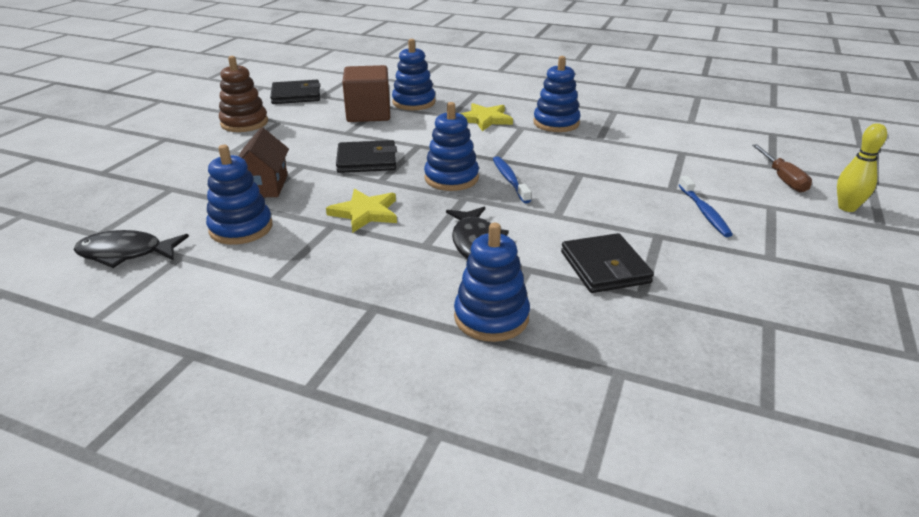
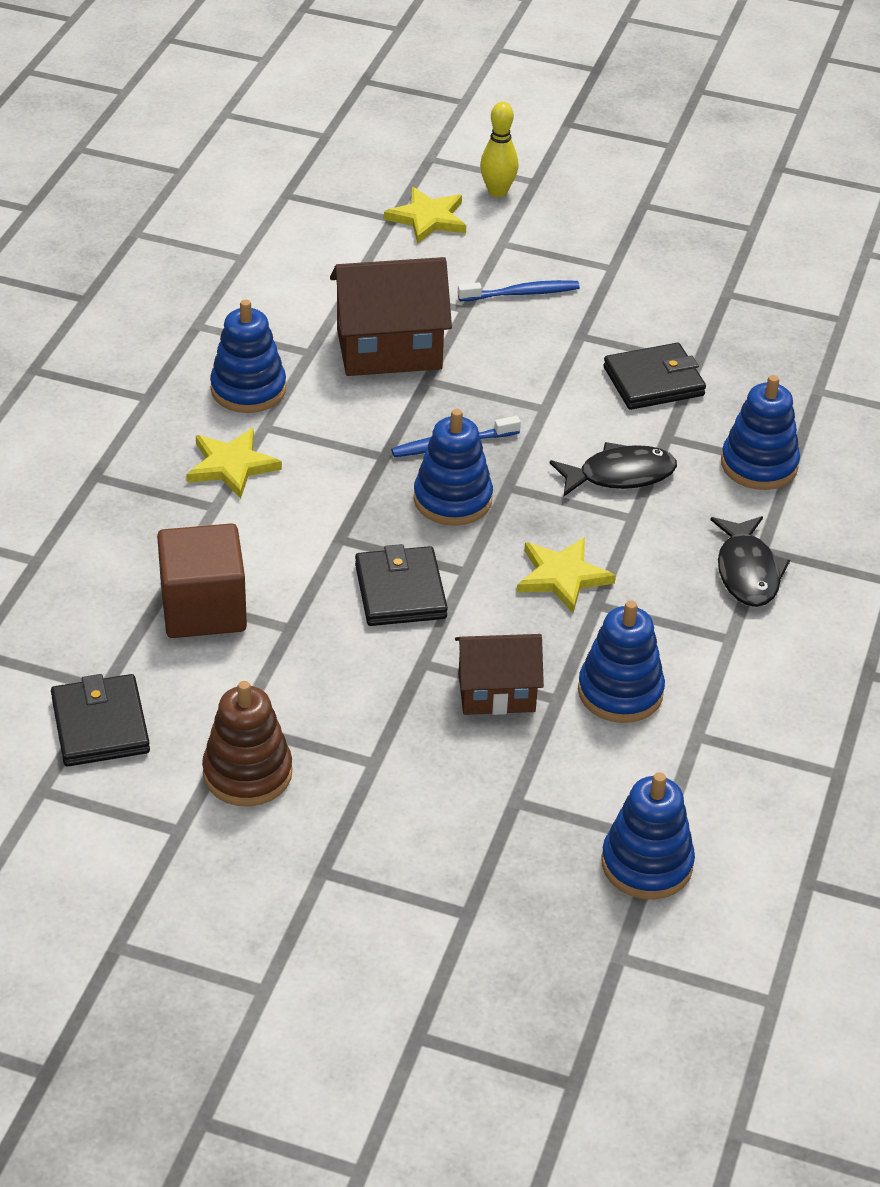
camera: 95 degrees left, 10 degrees up
(126, 253) = (700, 792): black fish -> black fish (747, 571)
(414, 102) = (148, 554): blue stacking toy -> blue stacking toy (646, 864)
(610, 162) = (389, 349): none -> brown house
(782, 179) = (428, 218): brown screwdriver -> yellow star

